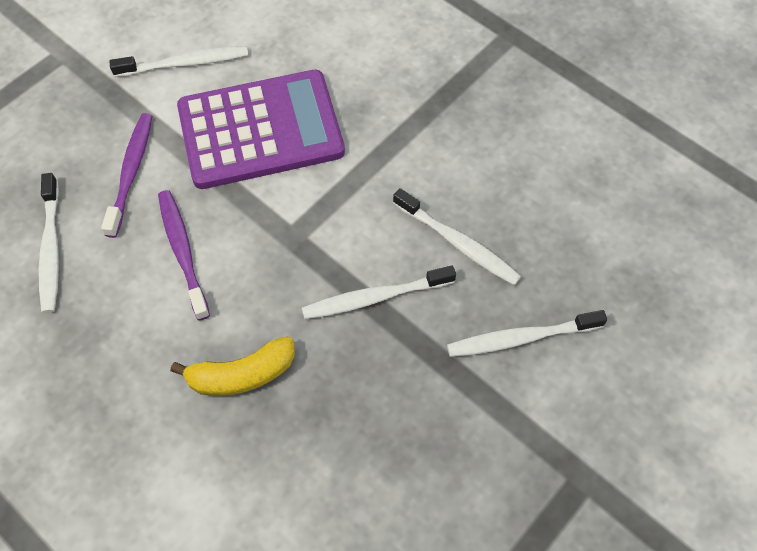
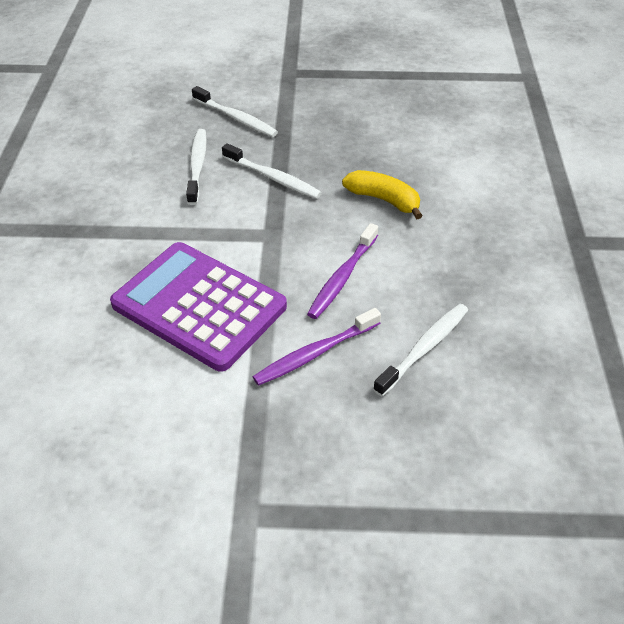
camera: 130 degrees left, 15 degrees down
(185, 63) = (173, 403): white toothbrush -> none

